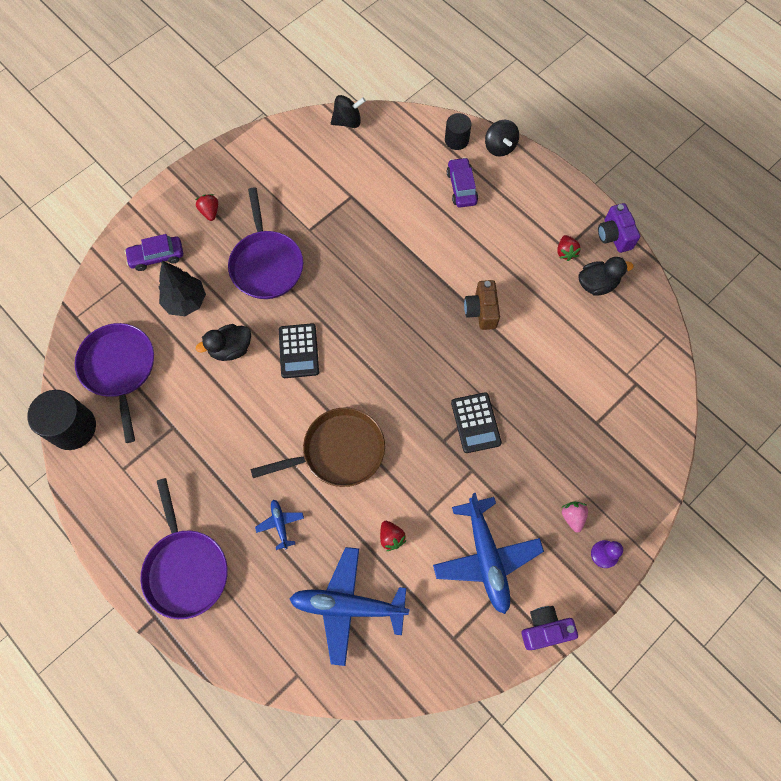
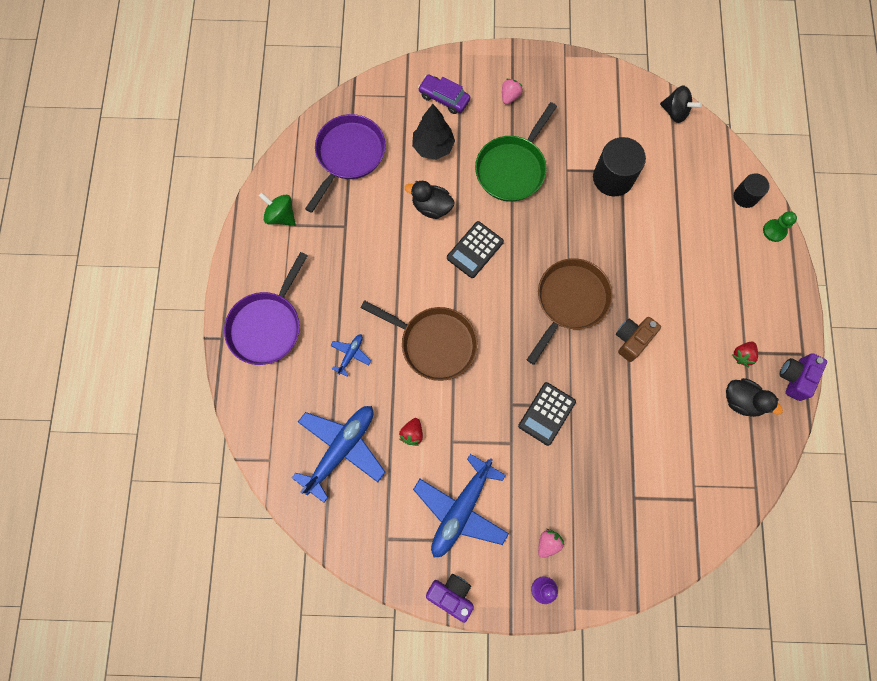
camera: 45 degrees right, 5 degrees up
(73, 427) = (285, 168): black cylinder -> black cylinder (613, 178)
(108, 468) = (281, 216): none -> green spinning top
(210, 212) = (510, 96): red strawberry -> pink strawberry
(266, 264) = (512, 168): purple pan -> green pan
(347, 606) = (341, 449): blue plane -> blue plane turned 75 degrees clockwise
(409, 324) = (570, 301): none -> brown pan
(461, 187) = (712, 236): purple car -> none
(499, 147) = (774, 231): black spinning top -> green pawn

